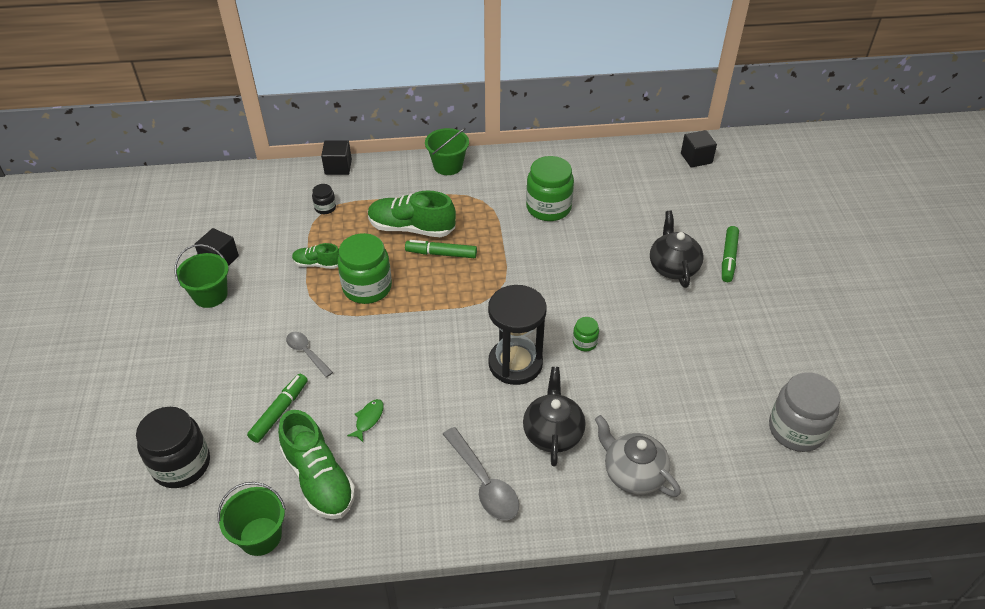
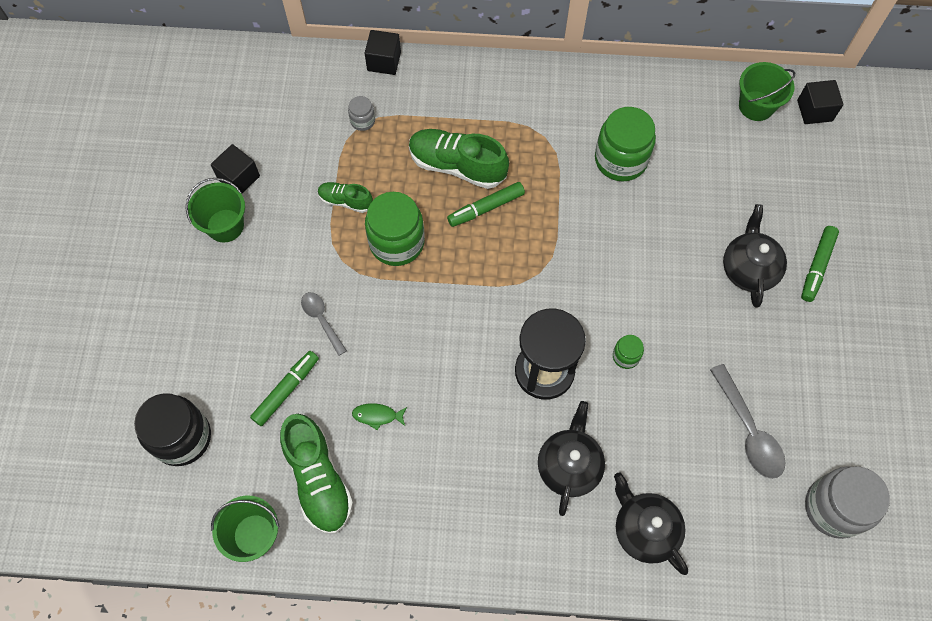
camera: 10 degrees right, 20 degrees up
(325, 208) = (362, 121): black jar -> grey jar
(368, 419) = (377, 416): green fish -> green fish turned 120 degrees counterclockwise
(441, 253) = (486, 208): green marker -> green marker turned 45 degrees counterclockwise
(448, 166) = (512, 78): green bucket -> green bucket (756, 106)
(484, 483) = (486, 513): grey spoon -> grey spoon (748, 430)
(633, 473) = (644, 529): grey teapot -> black teapot

